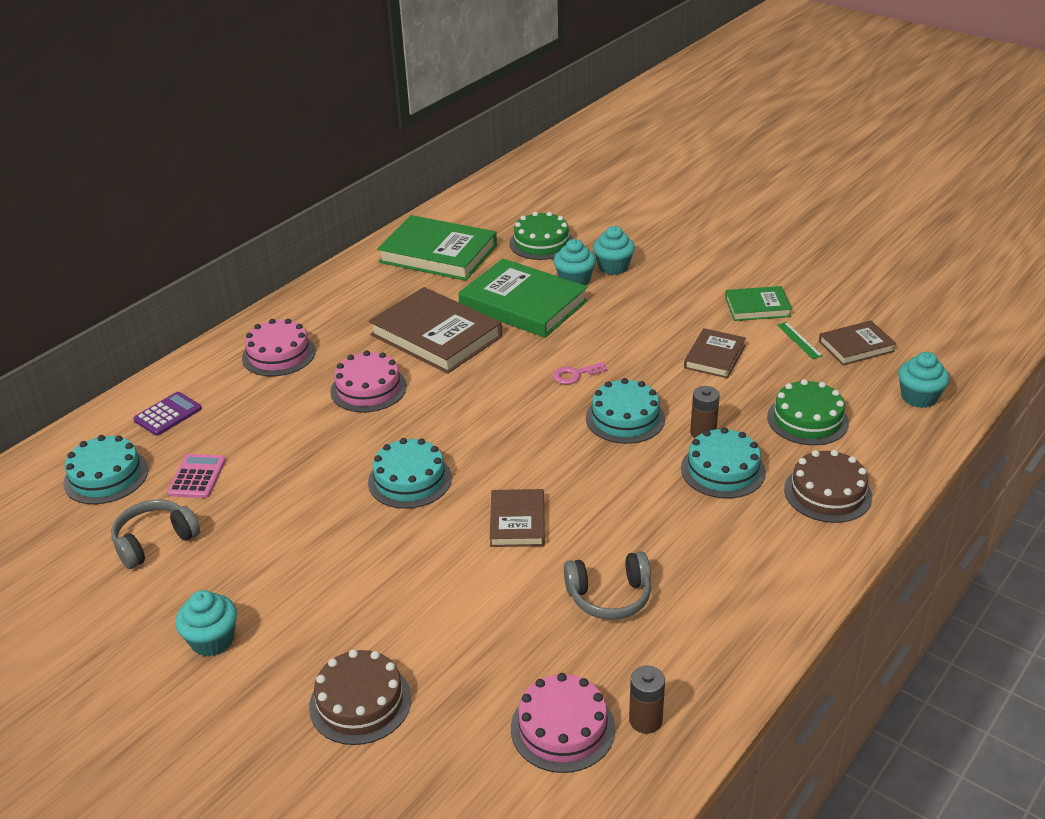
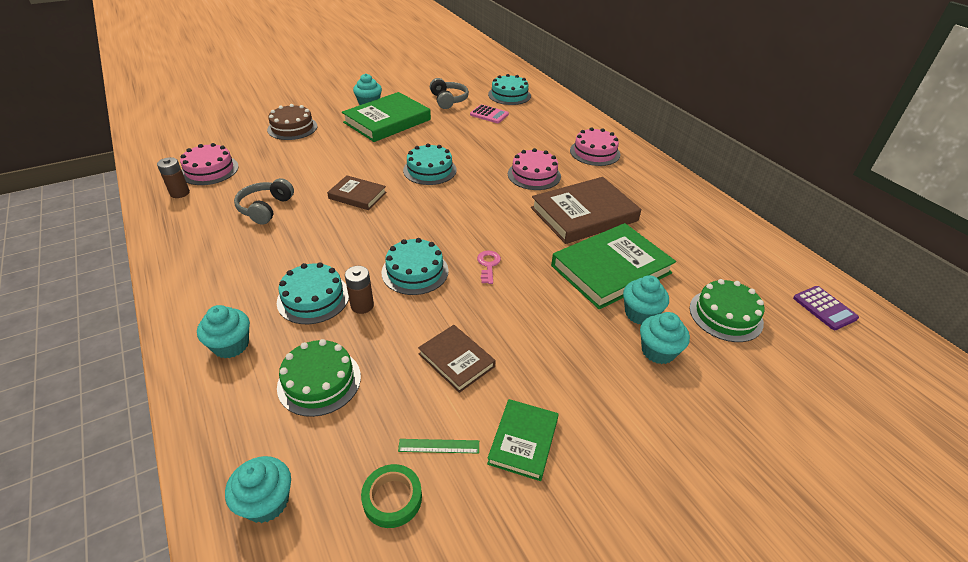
camera: 110 degrees right, 5 degrees up
(168, 414) = (552, 114): purple calculator -> purple calculator (824, 308)
(438, 253) = (719, 246): green book -> green book (387, 121)
(827, 493) = (231, 345): brown cake -> turquoise cupcake
(856, 346) = (392, 498): brown book -> green tape

